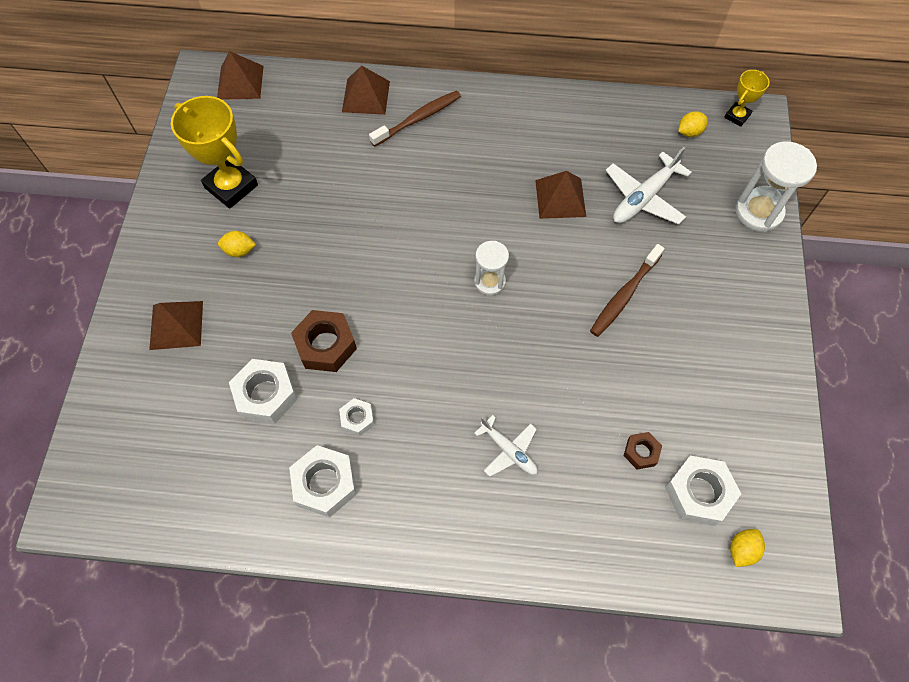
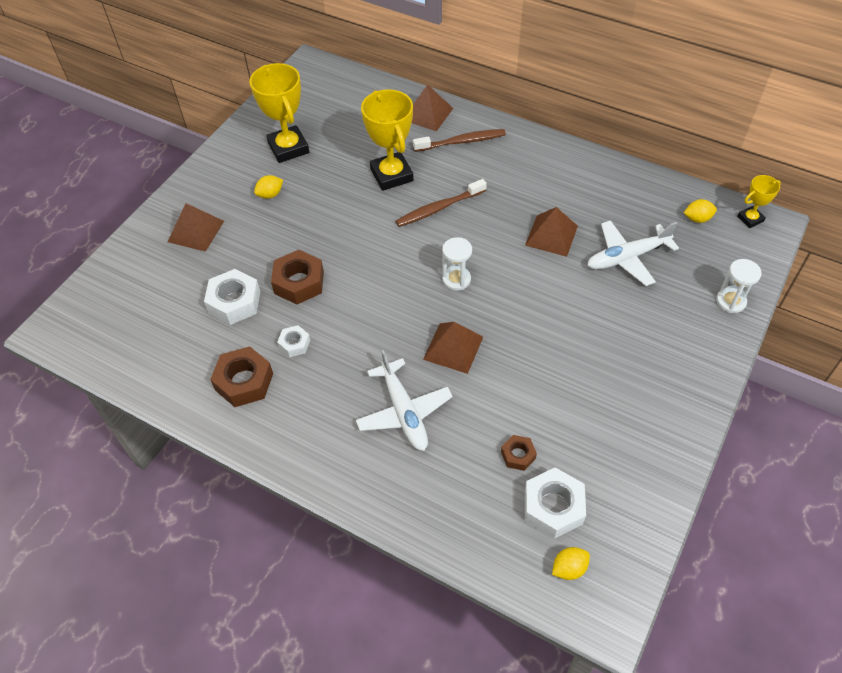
camera: 25 degrees right, 10 degrees down
(239, 251) = (270, 194): yellow lemon -> yellow lemon turned 60 degrees counterclockwise
(240, 82) = (335, 77): brown pyramid -> brown pyramid (453, 348)
(325, 484) = (244, 382): white nut -> brown nut
(363, 182) = (391, 175): none -> yellow trophy
(508, 450) = (404, 411): white plane -> white plane, size x1.57
(624, 295) = (568, 328): brown toothbrush -> brown toothbrush (439, 208)
(758, 212) = (730, 301): white hourglass -> white hourglass, size x0.63

